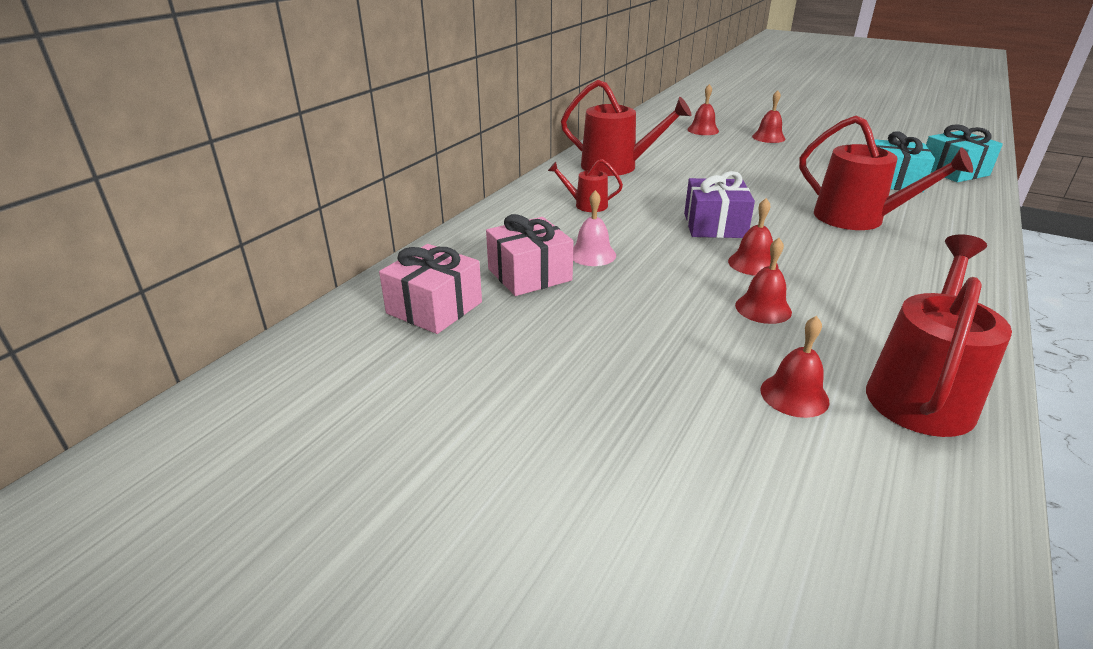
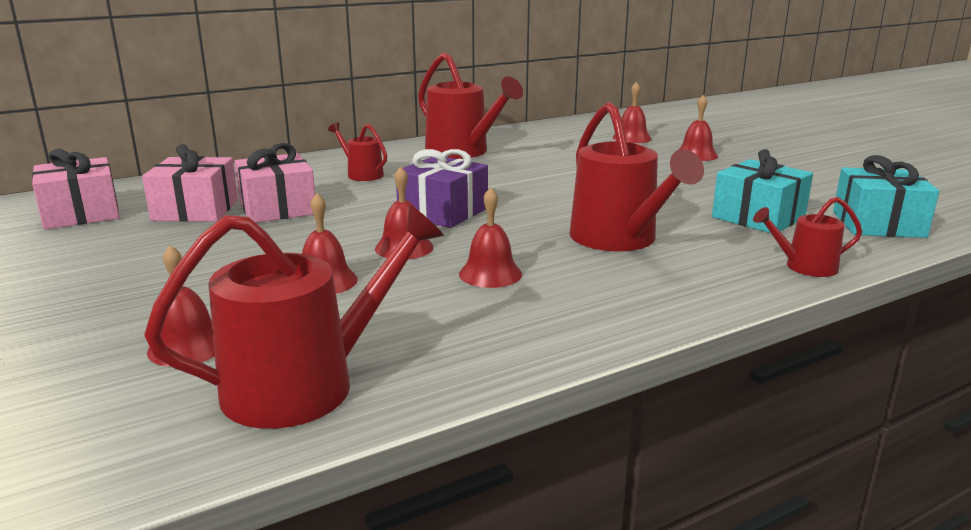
camera: 30 degrees right, 10 degrees down
(592, 254) = (278, 208): pink bell -> pink gift
(844, 268) = (490, 274): none -> red bell
(978, 212) = (805, 267): none -> red watering can

